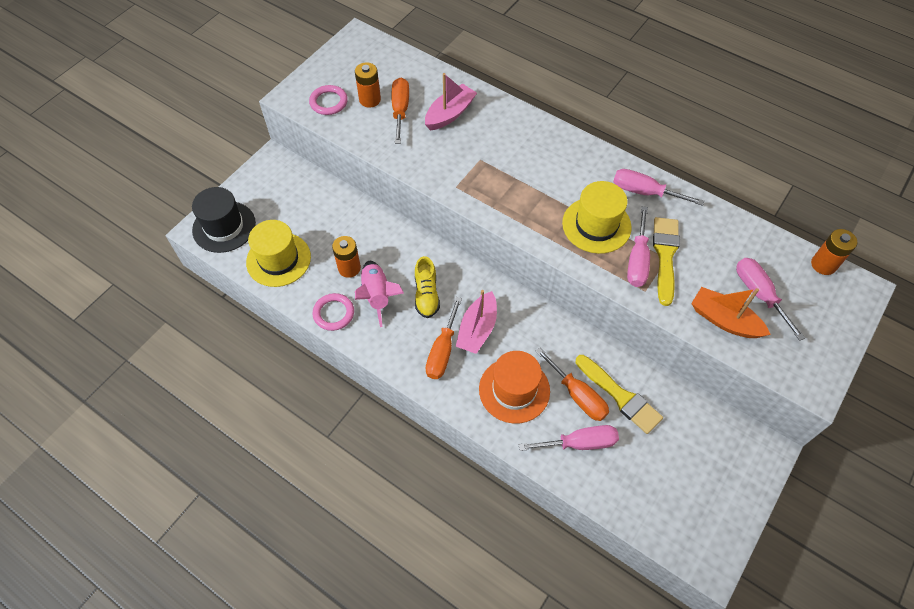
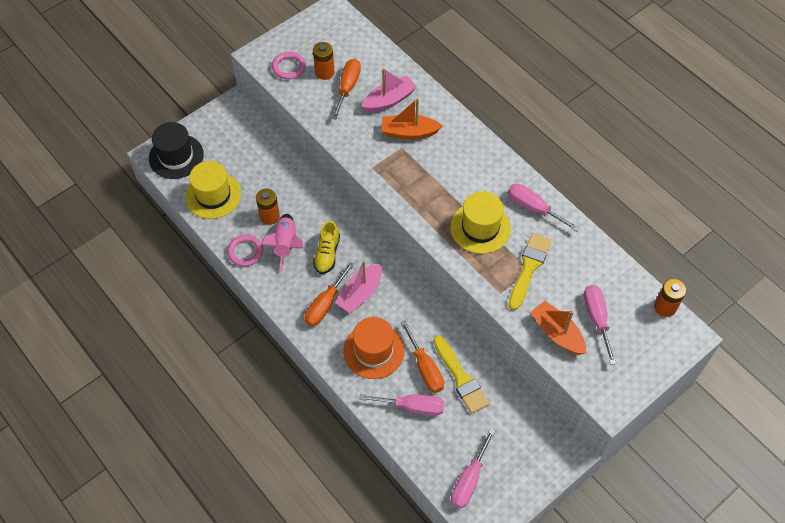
camera: 15 degrees right, 0 degrees up
(483, 142) = (409, 132): none -> orange boat
(637, 260) = (503, 266): pink screwdriver -> pink screwdriver (469, 480)

